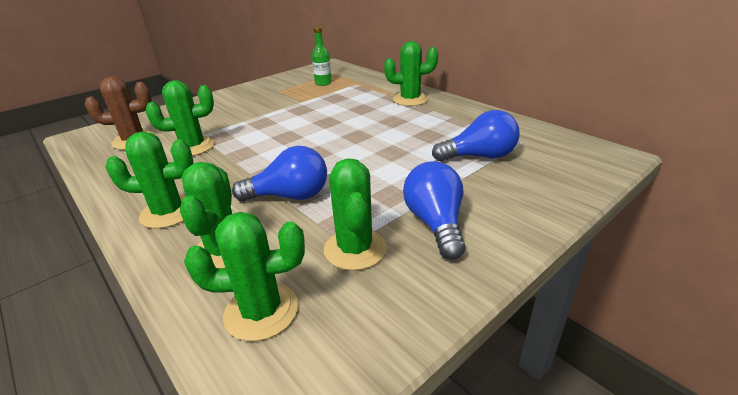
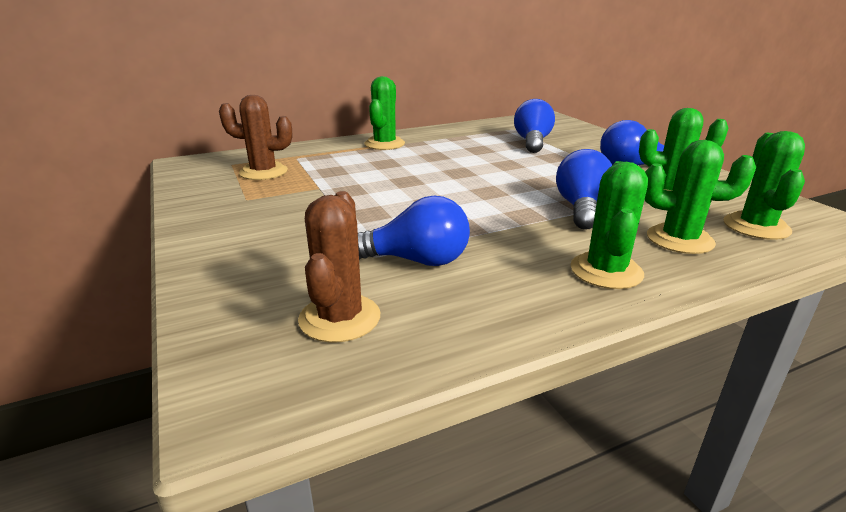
camera: 75 degrees left, 5 degrees down
(193, 147) = (416, 260): green cactus -> blue light bulb
(323, 83) = (263, 172): green bottle -> brown cactus

